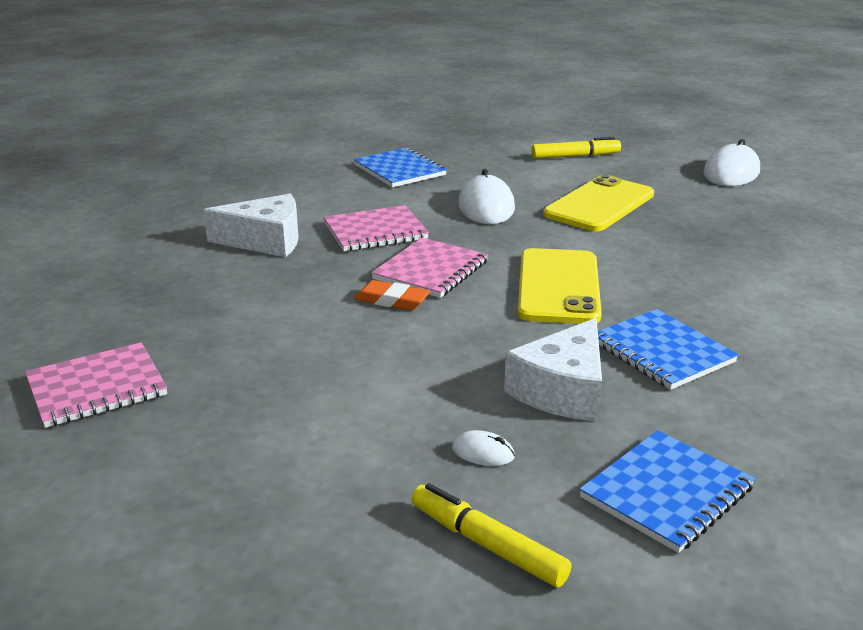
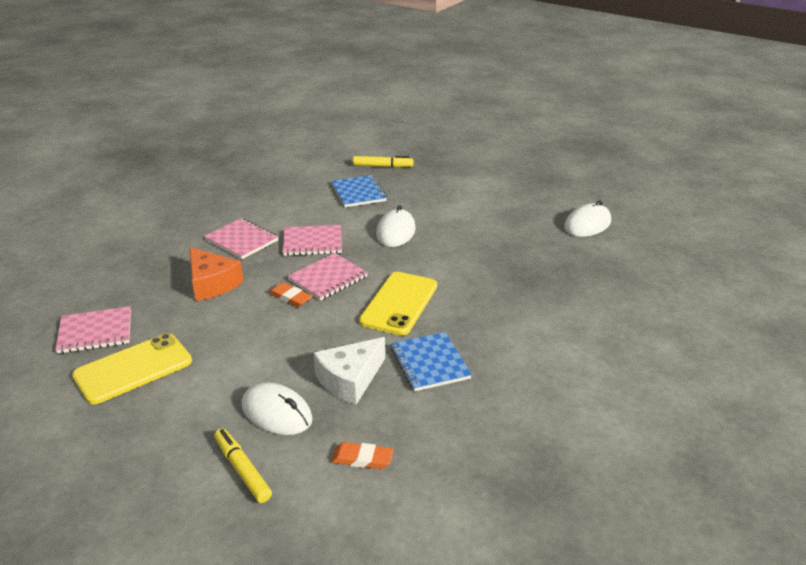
camera: 15 degrees right, 5 degrees up
(254, 299) = (211, 284): none -> orange cheese
(265, 241) = (242, 240): white cheese -> pink notebook
(483, 452) = (277, 413): white mouse -> white mouse, size x2.15
(575, 156) = (486, 195): yellow marker -> yellow marker (383, 166)
(599, 205) = (472, 240): yellow phone -> yellow phone (133, 368)
(667, 493) = (362, 459): blue notebook -> orange eraser

